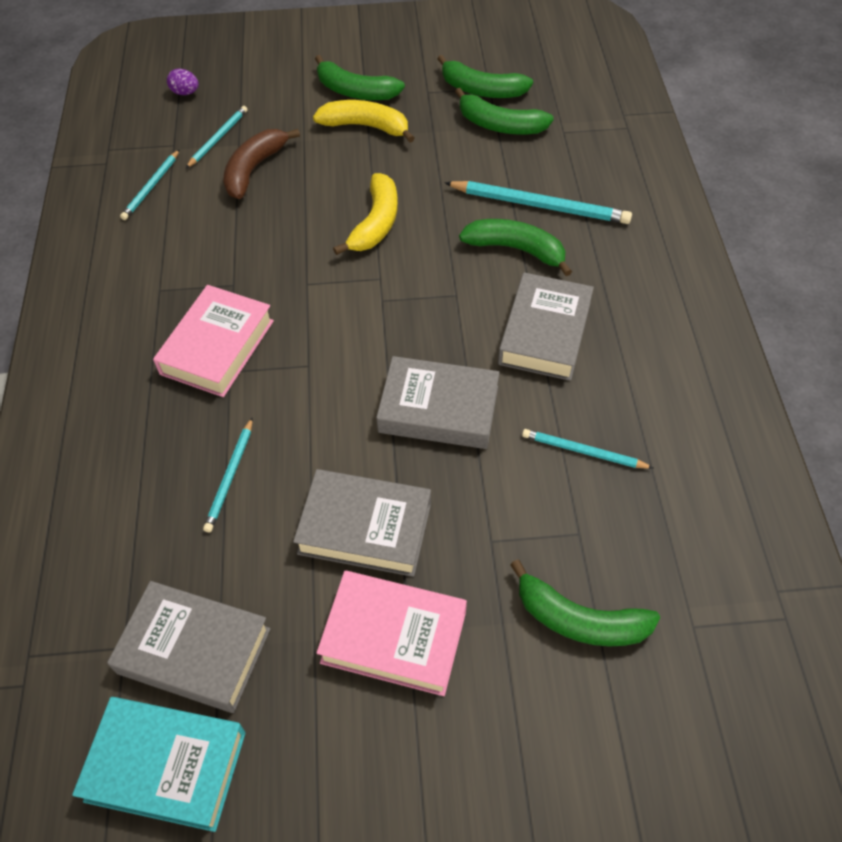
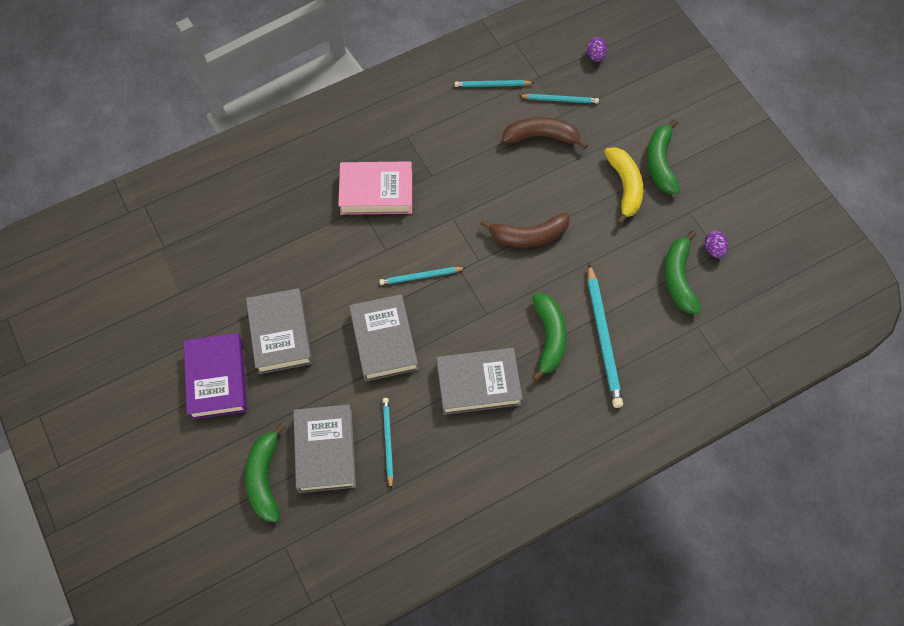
camera: 65 degrees right, 10 degrees up
(166, 766) = (109, 300): turquoise book -> none
(194, 651) = (173, 281): grey book -> grey book (325, 451)
(230, 477) = (286, 246): turquoise pencil -> turquoise pencil (420, 277)
(376, 223) = (528, 236): yellow banana -> brown banana
(394, 637) = (217, 379): pink book -> purple book
(481, 90) = (713, 249): green banana -> purple egg

